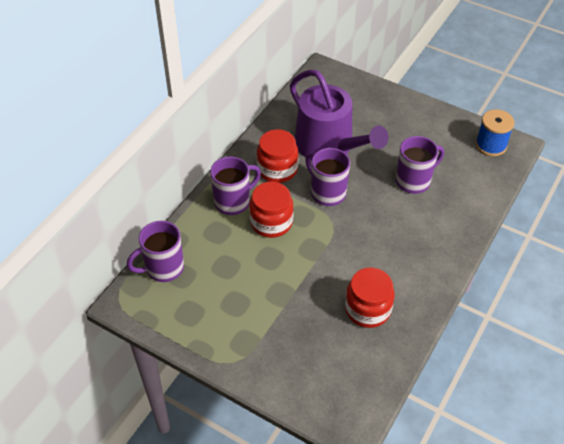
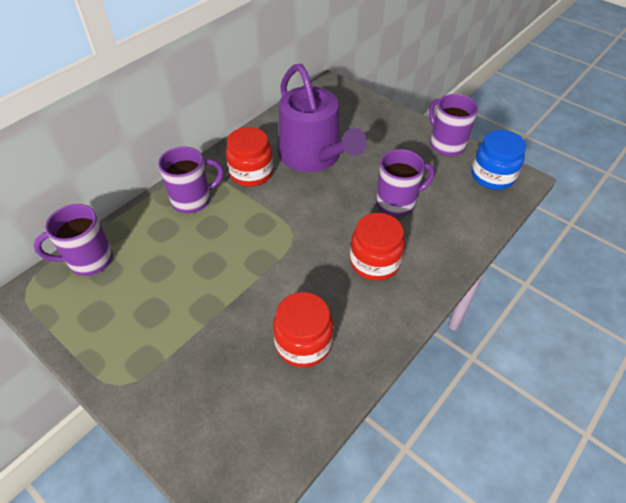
camera: 10 degrees right, 0 degrees up
(271, 222) = (225, 227): red jar -> red jar (374, 262)
(327, 193) = (297, 203): purple mug -> purple mug (446, 145)
(490, 145) = (492, 176): blue spool -> blue jar

